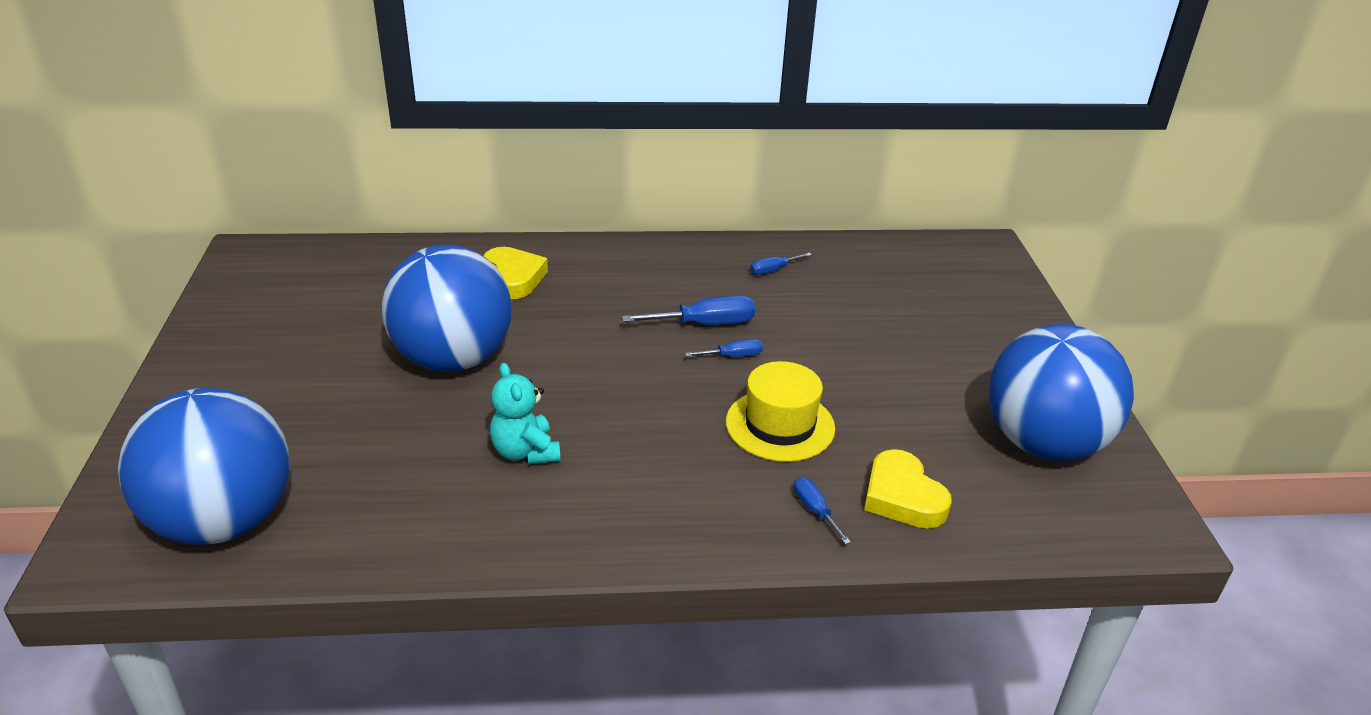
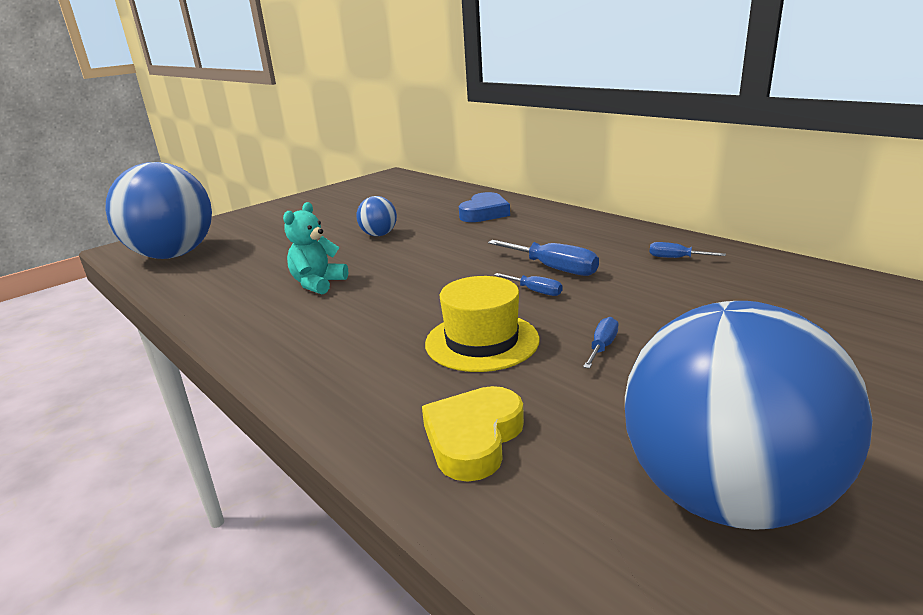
camera: 55 degrees right, 10 degrees down
(453, 359) = (379, 235): blue ball -> blue ball, size x0.44
(513, 278) = (484, 213): yellow heart -> blue heart
(815, 510) = (390, 402): blue screwdriver -> blue screwdriver (602, 347)

